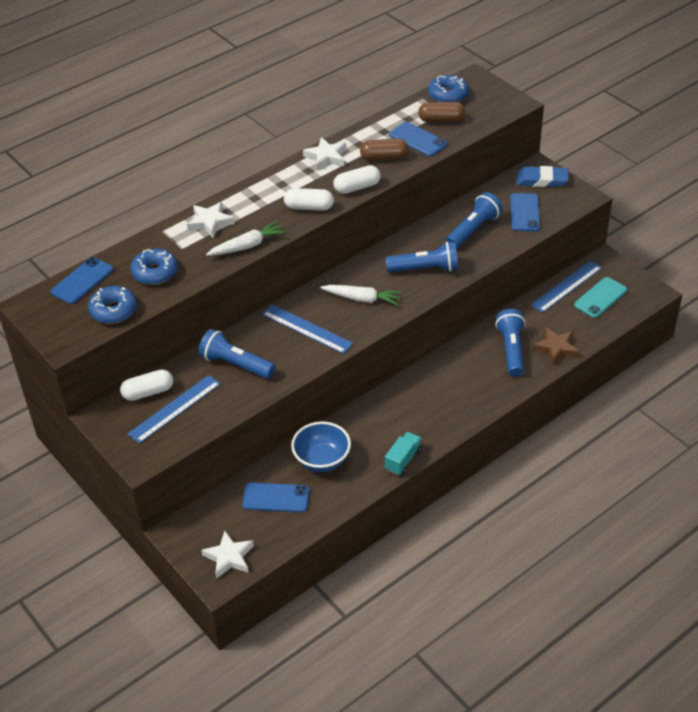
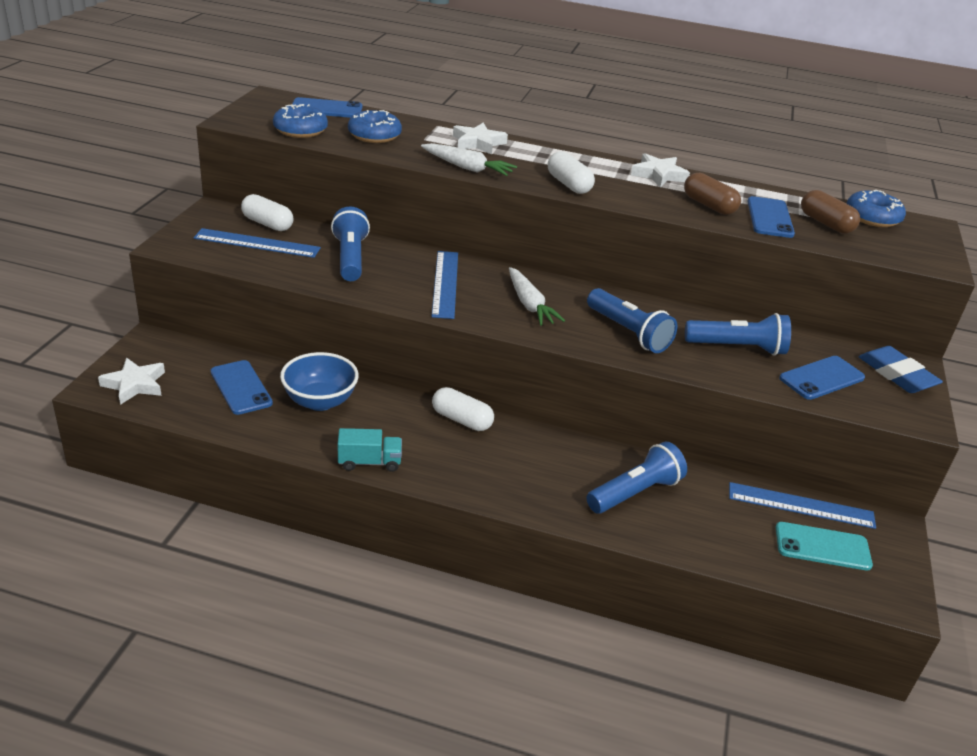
camera: 50 degrees right, 10 degrees down
(357, 187) = (637, 202): white capsule -> white capsule (461, 420)
(556, 348) = (683, 534): brown star -> none

